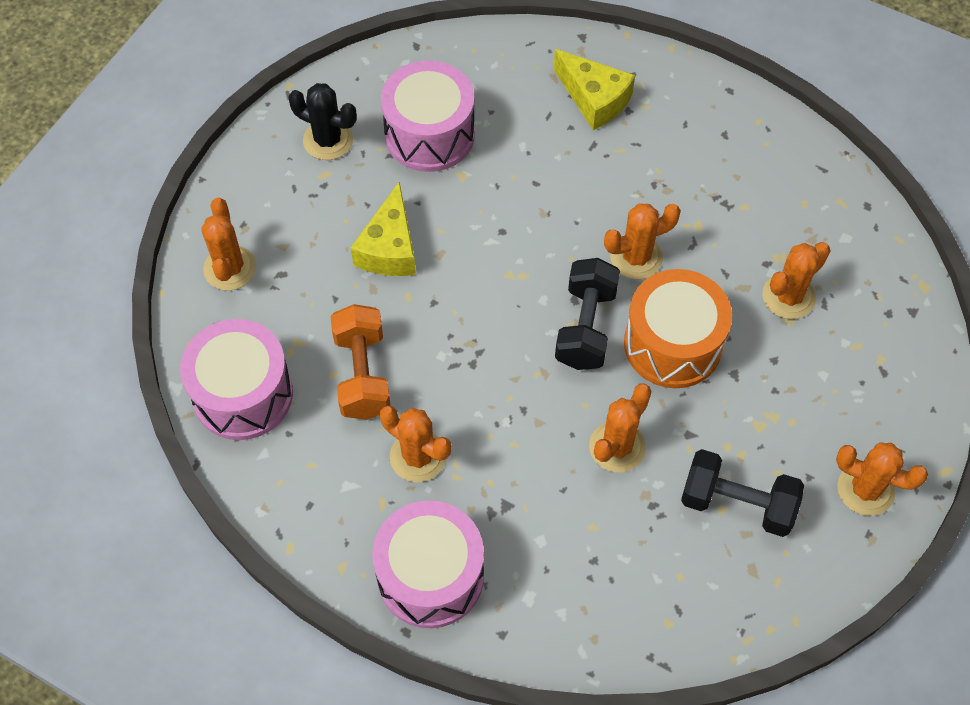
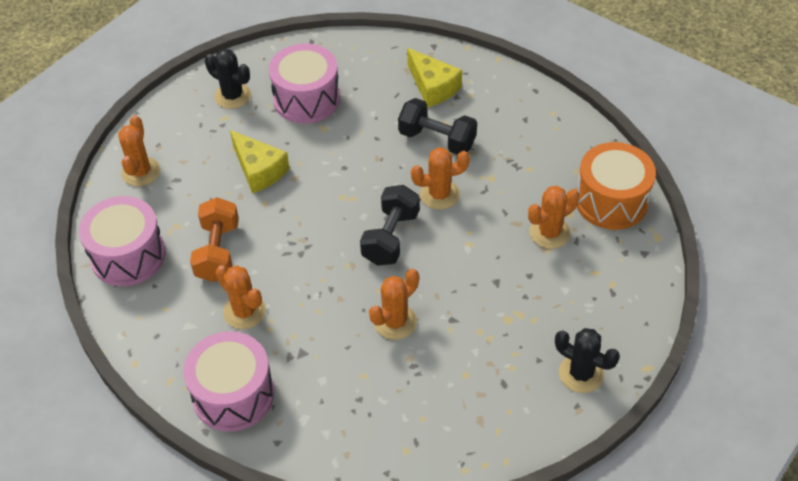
camera: 10 degrees right, 10 degrees down
(389, 248) = (259, 170): yellow cheese -> yellow cheese turned 60 degrees counterclockwise
(672, 344) = (453, 256): orange drum -> orange drum (611, 201)
(737, 503) = (478, 372): black dumbbell -> black dumbbell (437, 139)
(865, 489) = (581, 374): orange cactus -> black cactus

